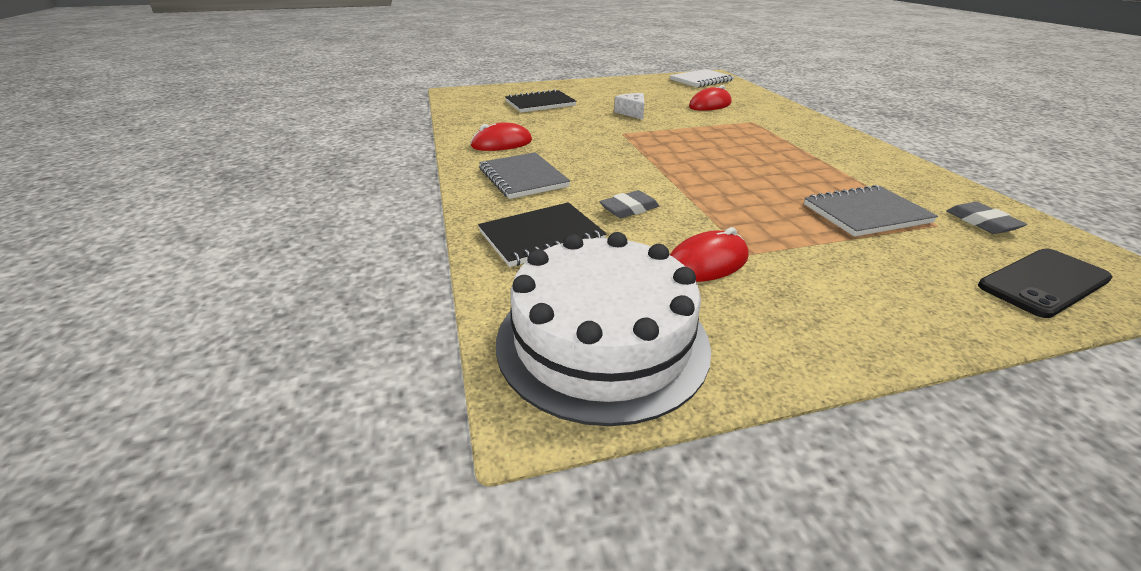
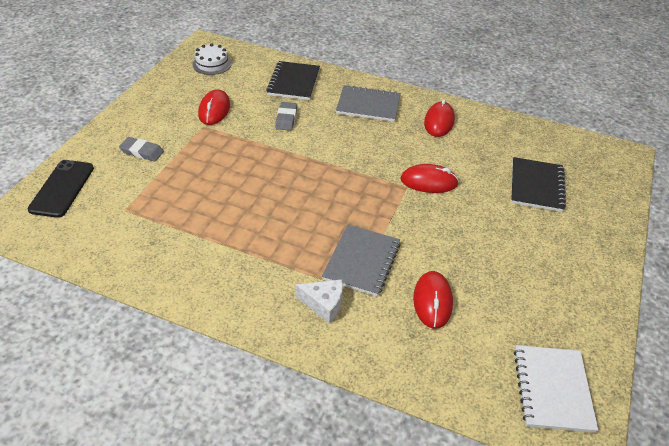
camera: 125 degrees right, 10 degrees up
(600, 128) = (428, 182): none -> red mouse
(602, 341) = (212, 64): white cake -> white cake, size x0.46
(632, 113) = (456, 226): white cheese -> white cheese (324, 304)
(866, 214) = (169, 194): grey notebook -> grey notebook (361, 261)
(981, 222) = (99, 230): grey eraser -> grey eraser (142, 152)

